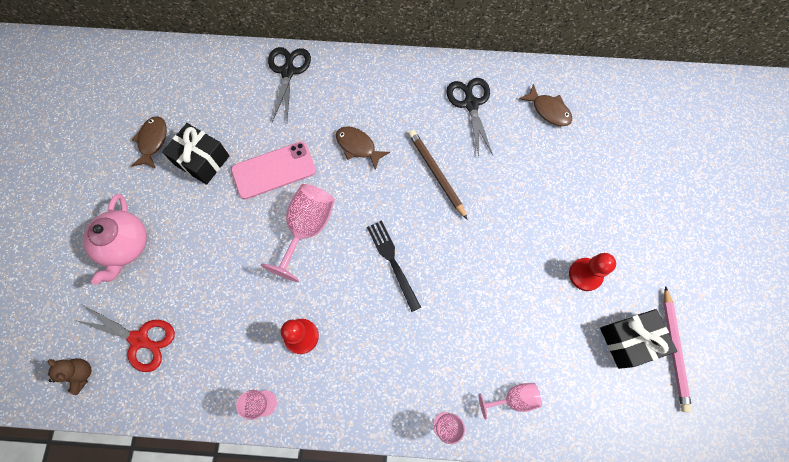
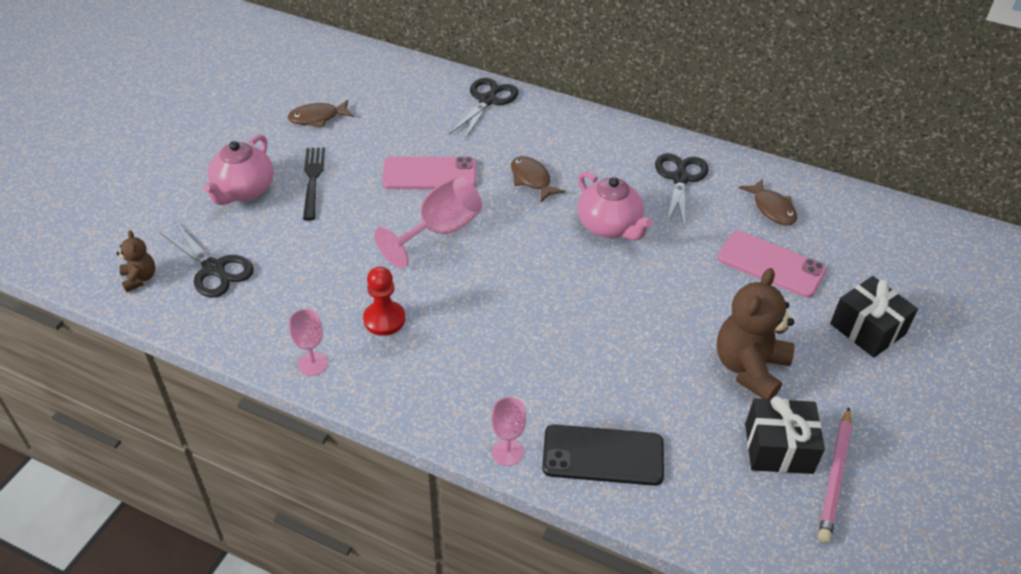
camera: 20 degrees right, 25 degrees down
(140, 340) = (214, 269): red scissors -> black scissors
(153, 141) = (317, 118): brown fish -> brown fish turned 135 degrees counterclockwise
(202, 160) = (359, 146): black gift -> black gift (867, 329)
(392, 261) = (520, 286): black fork -> black fork (312, 179)
(436, 174) = (610, 226): brown pencil -> pink teapot
(513, 398) = (603, 455): pink goblet -> black phone
(566, 167) = (771, 264): none -> pink phone
(585, 274) = (749, 368): red pawn -> brown teddy bear

